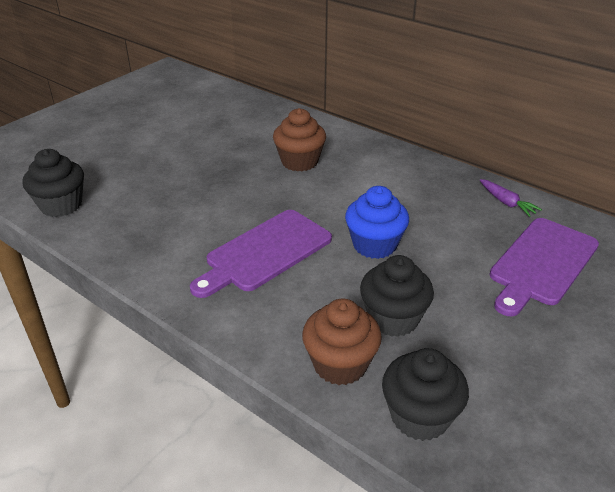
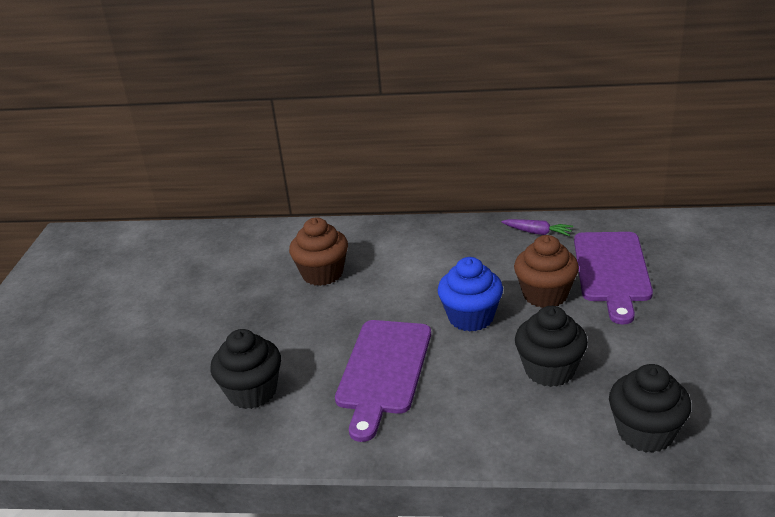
camera: 30 degrees left, 5 degrees down
(61, 205) = (115, 430): black cupcake -> black cupcake (252, 392)
(340, 364) = (548, 428): brown cupcake -> brown cupcake (545, 295)

